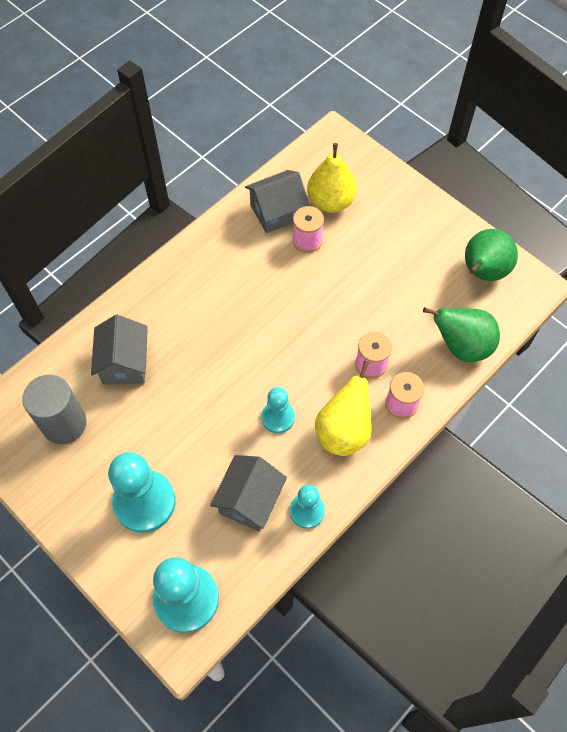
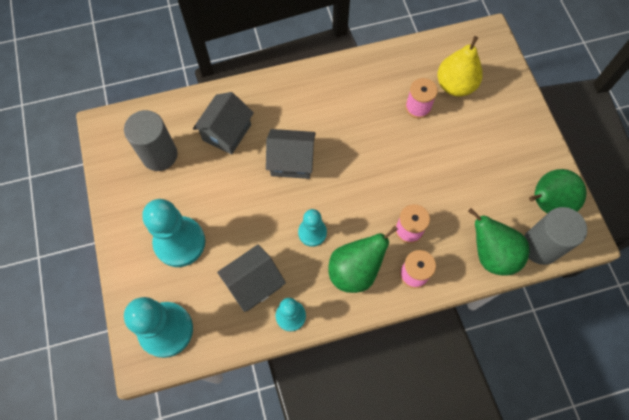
camera: 30 degrees right, 5 degrees up
(277, 212) = (408, 73): grey house -> grey house (291, 161)
(343, 431) = (355, 271): yellow pear -> green pear
(500, 315) = (540, 246): none -> grey cylinder

